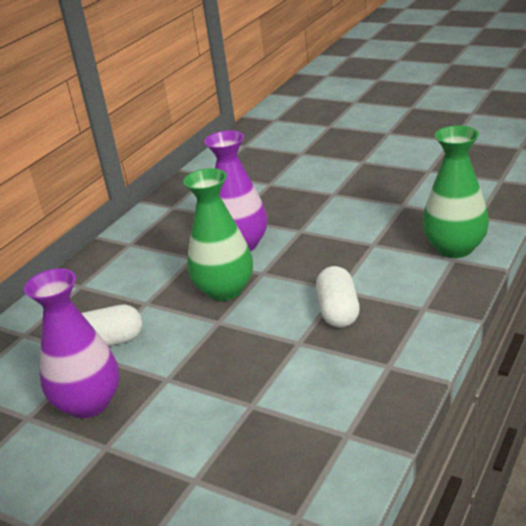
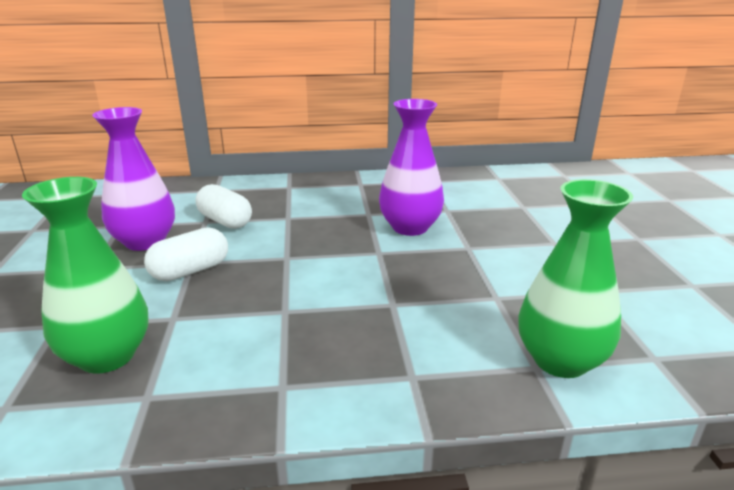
camera: 50 degrees right, 5 degrees down
(224, 290) = (335, 244): green vase -> green vase (107, 356)
(338, 311) = (354, 316): white capsule -> white capsule (190, 271)

